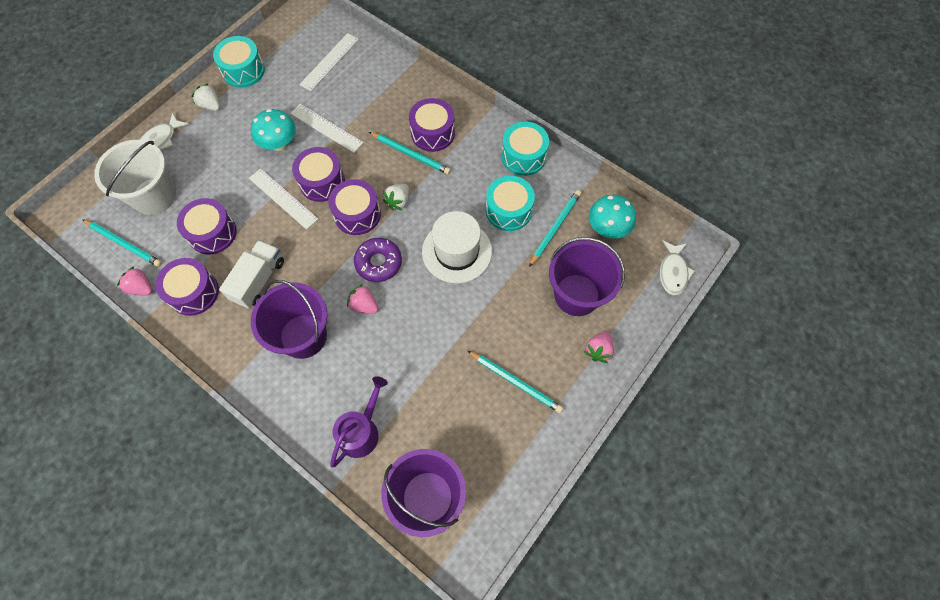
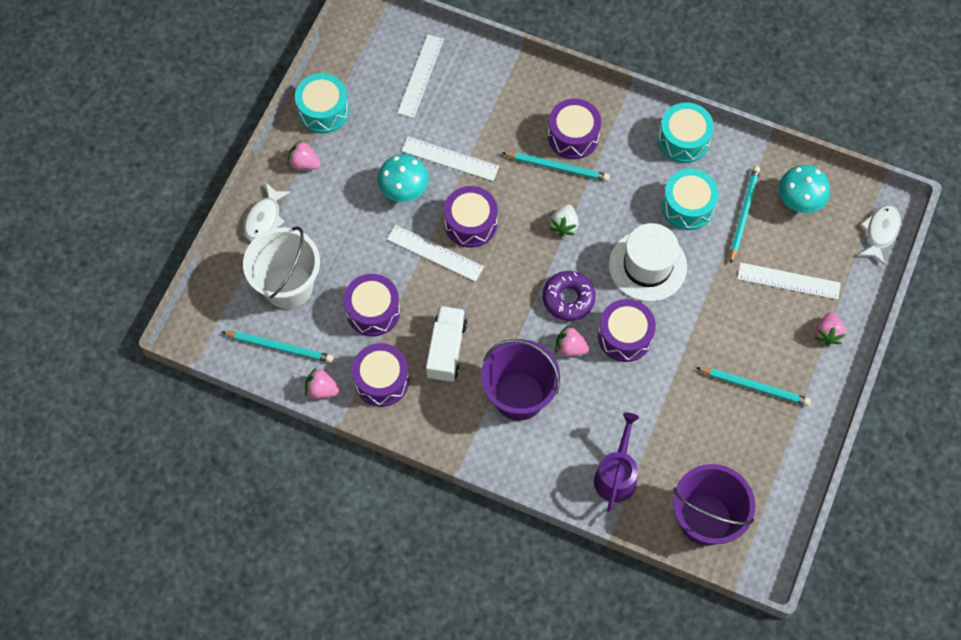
camera: 15 degrees left, 0 degrees up
(211, 105) = (304, 163): white strawberry -> pink strawberry
(357, 214) = (524, 251): purple drum -> purple drum (625, 336)
(576, 295) = (788, 281): purple bucket -> white ruler
(673, 272) = (880, 232): white fish -> white fish turned 150 degrees counterclockwise

